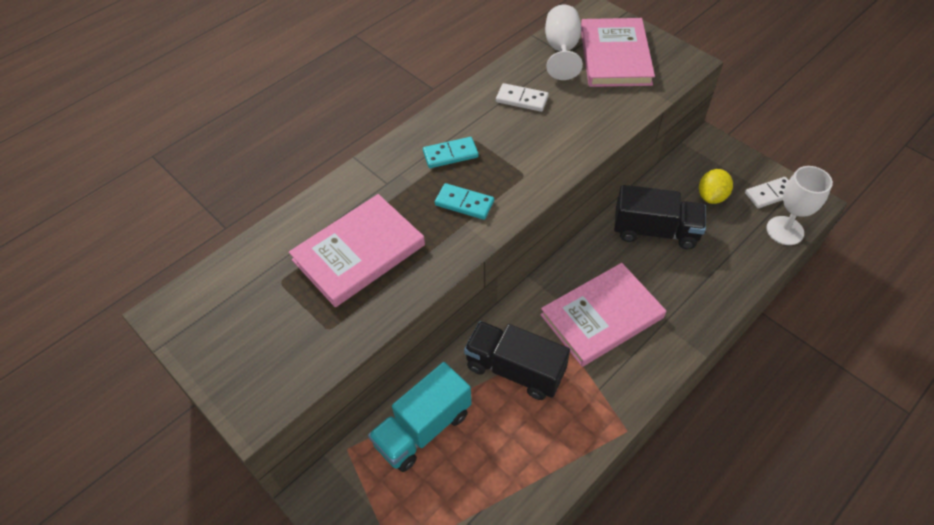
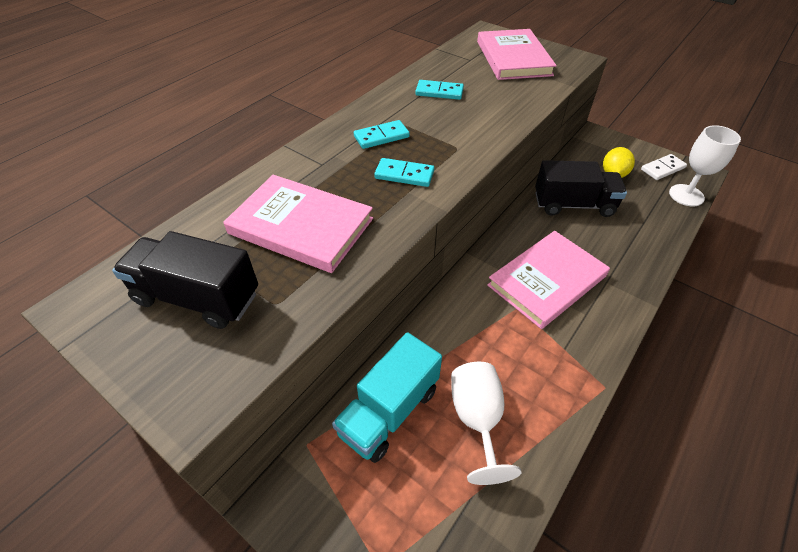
camera: 10 degrees left, 5 degrees down
(359, 252) = (301, 226): pink book -> pink book turned 75 degrees clockwise
(515, 369) = (474, 339): black truck -> black truck (197, 297)
(522, 99) = (439, 92): white domino -> turquoise domino
(561, 50) = (465, 56): white goblet -> white goblet (477, 419)

